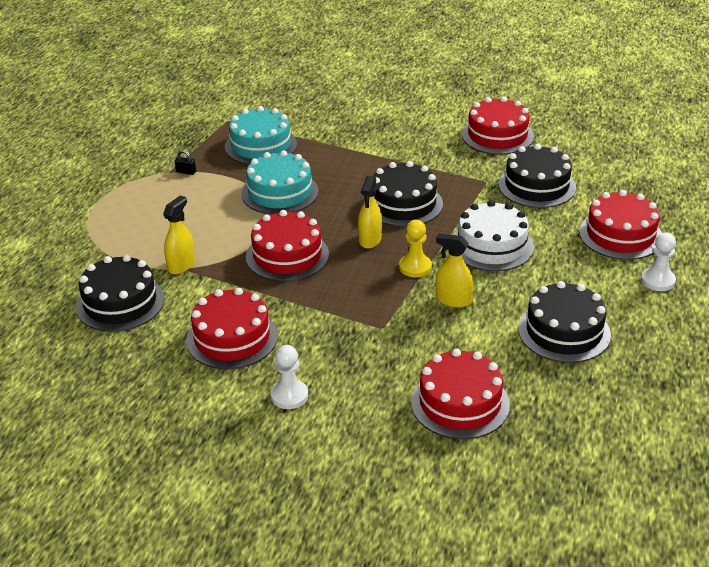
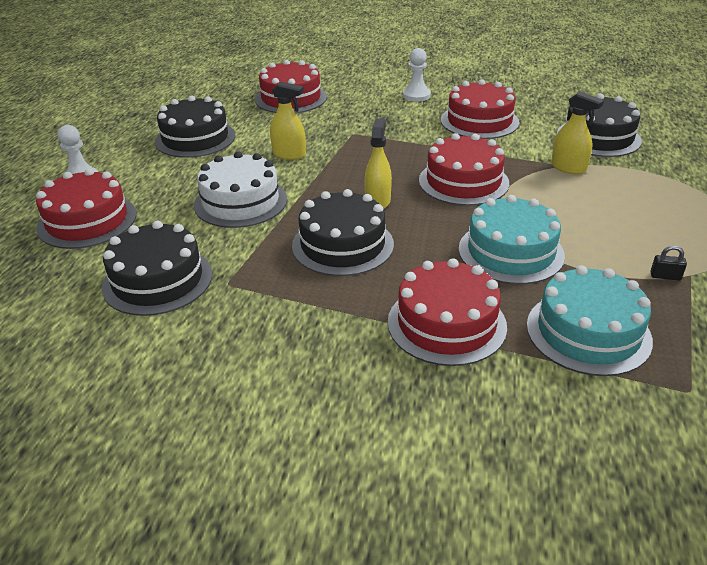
camera: 175 degrees right, 0 degrees up
(181, 265) = (568, 168): yellow spray bottle -> yellow spray bottle turned 75 degrees counterclockwise
(415, 267) = (326, 178): yellow pawn -> none
(497, 135) = (184, 378): red cake -> red cake (446, 323)

